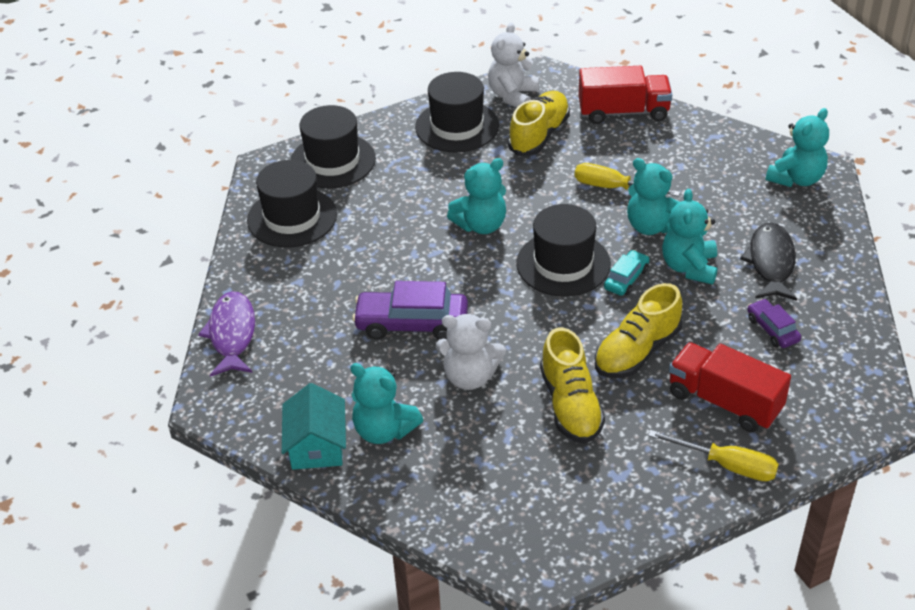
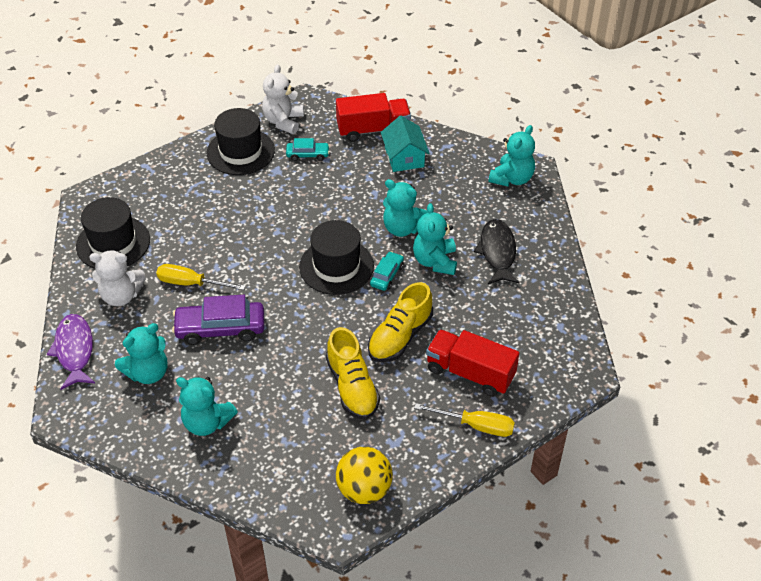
camera: 10 degrees left, 5 degrees up
(317, 445) = (154, 440): turquoise house -> turquoise house (404, 157)
(332, 161) = (141, 190): black hat -> none
(470, 377) = (271, 370): white teddy bear -> white teddy bear (121, 296)
(481, 225) = (268, 238): turquoise teddy bear -> turquoise teddy bear (148, 372)
(539, 135) = (308, 155): yellow shoe -> turquoise car
(575, 528) = (364, 489): none -> yellow ball
(613, 188) = (370, 197): yellow screwdriver -> yellow screwdriver (191, 283)
(772, 329) = (502, 309): purple car -> none

